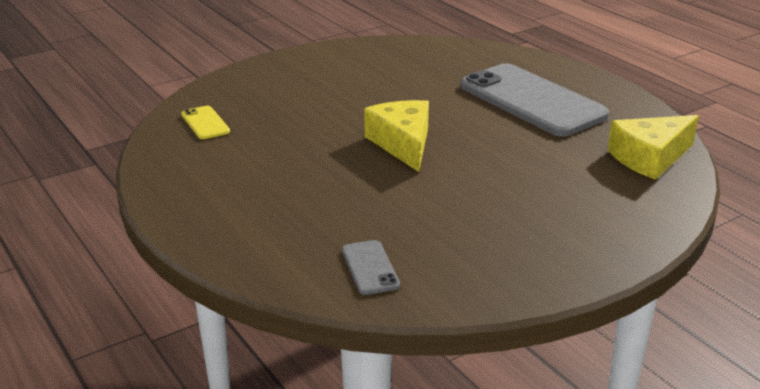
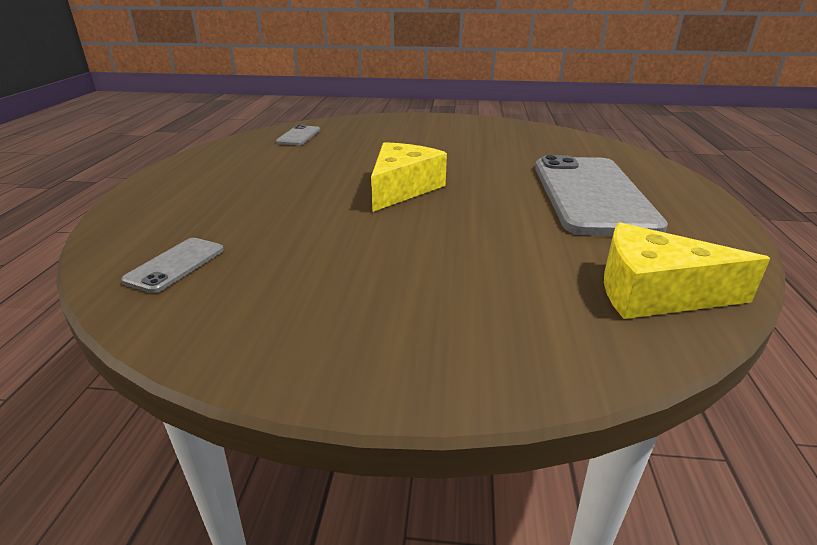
camera: 40 degrees right, 0 degrees up
(205, 123) = (298, 136): yellow phone -> grey phone

